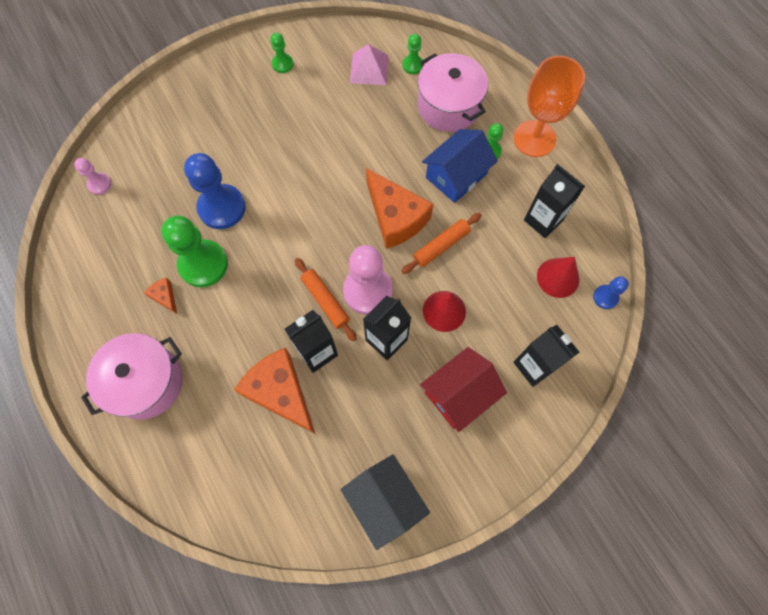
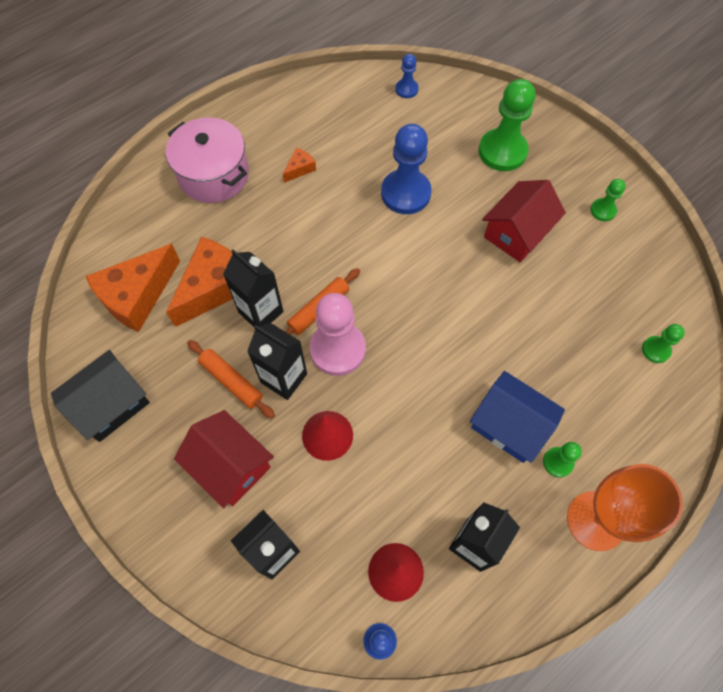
camera: 80 degrees right, 5 degrees down
(99, 184) = (406, 89): pink pawn -> blue pawn
(203, 264) = (339, 192): green pawn -> green pawn (502, 151)
(287, 130) = (517, 233): none -> red house
(369, 69) = (631, 301): pink pyramid -> none
(395, 217) = (435, 364): orange cheese -> orange cheese (137, 296)
(441, 246) = (409, 420): orange rolling pin -> orange rolling pin (231, 381)
(449, 106) = (609, 402): pink pot -> none

